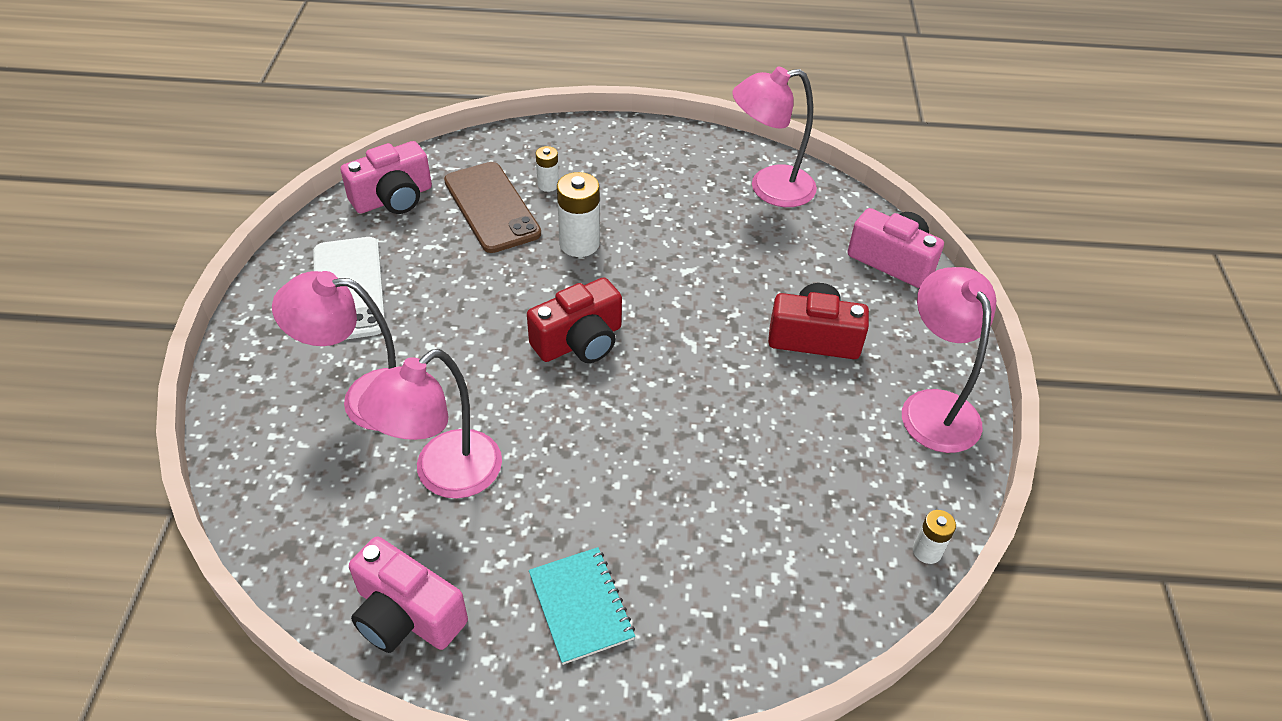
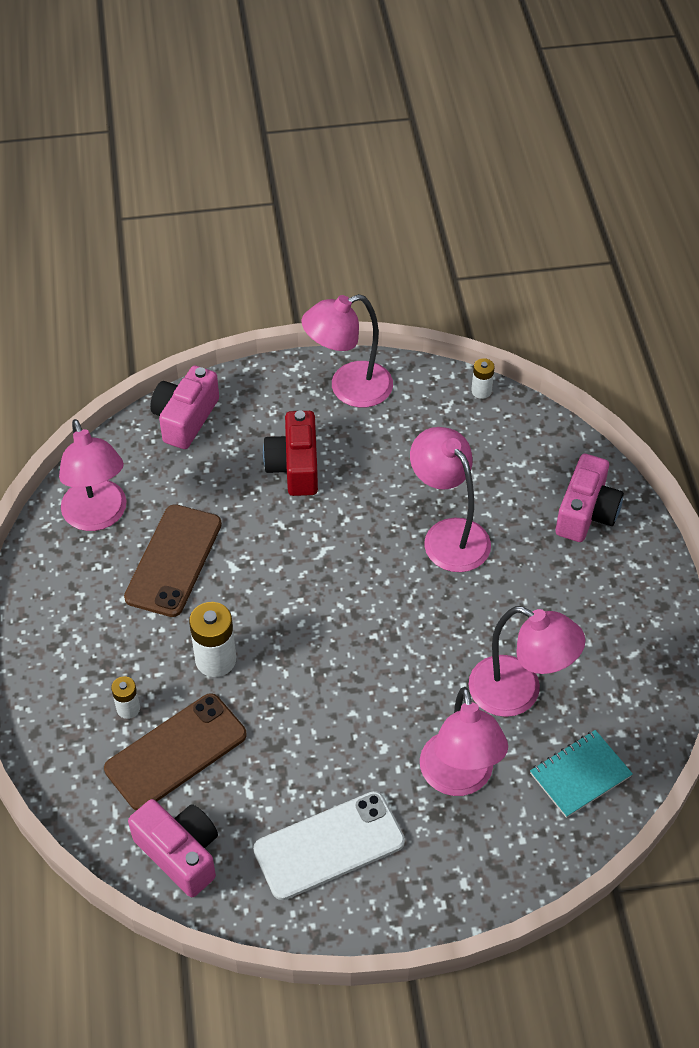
camera: 100 degrees left, 5 degrees up
(406, 615) = (643, 681): pink camera -> pink camera (586, 512)
(579, 341) = (345, 631): red camera -> none
(581, 606) = (596, 577): turquoise notebook -> turquoise notebook (580, 775)
(687, 459) = (448, 535): none -> pink lamp
(704, 230) = (174, 560): none -> brown phone

